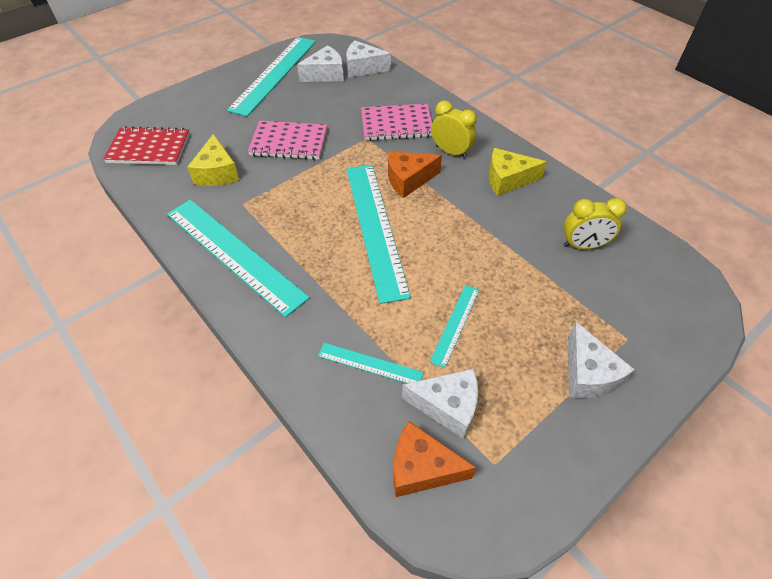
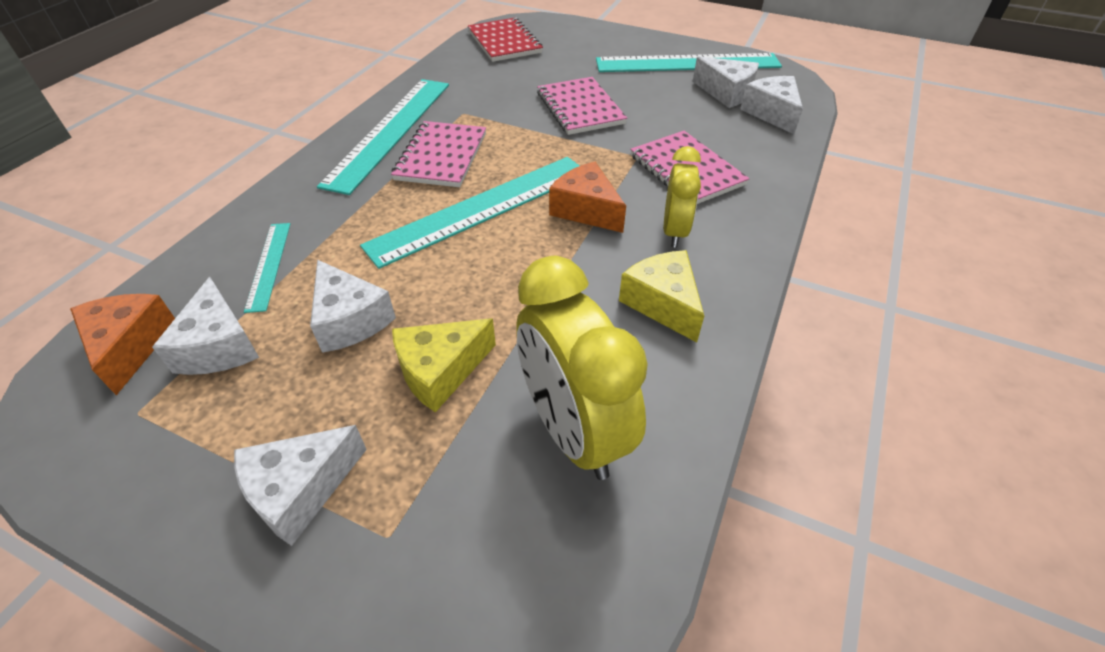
camera: 65 degrees right, 5 degrees down
(217, 172) = (498, 85): yellow cheese -> yellow cheese (440, 371)
(296, 232) = (441, 157): none -> pink notebook
(455, 324) = (350, 320): turquoise ruler -> white cheese
(583, 245) = (573, 430): yellow clock -> yellow clock, size x1.70

